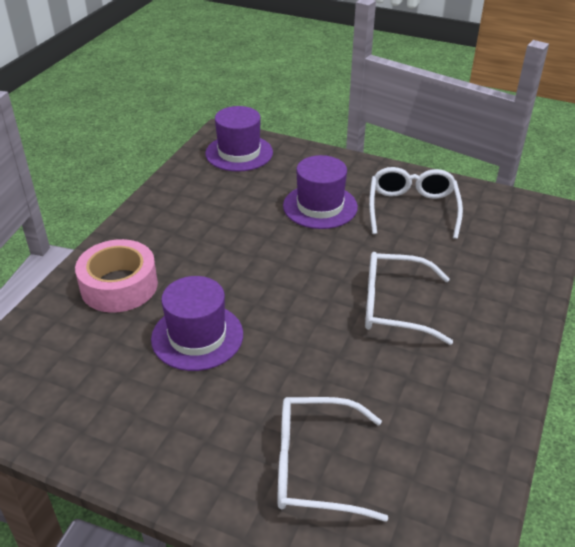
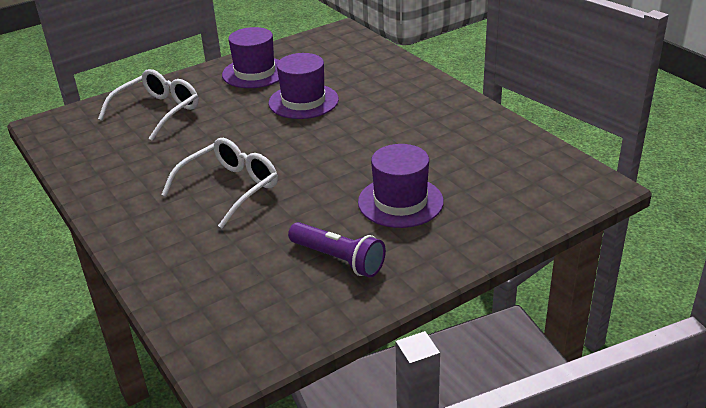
camera: 125 degrees right, 5 degrees down
(119, 286) = (389, 85): pink tape -> none
(239, 153) = (547, 185): purple hat -> purple hat (255, 73)
(412, 209) = (338, 259): white glasses -> purple flashlight

